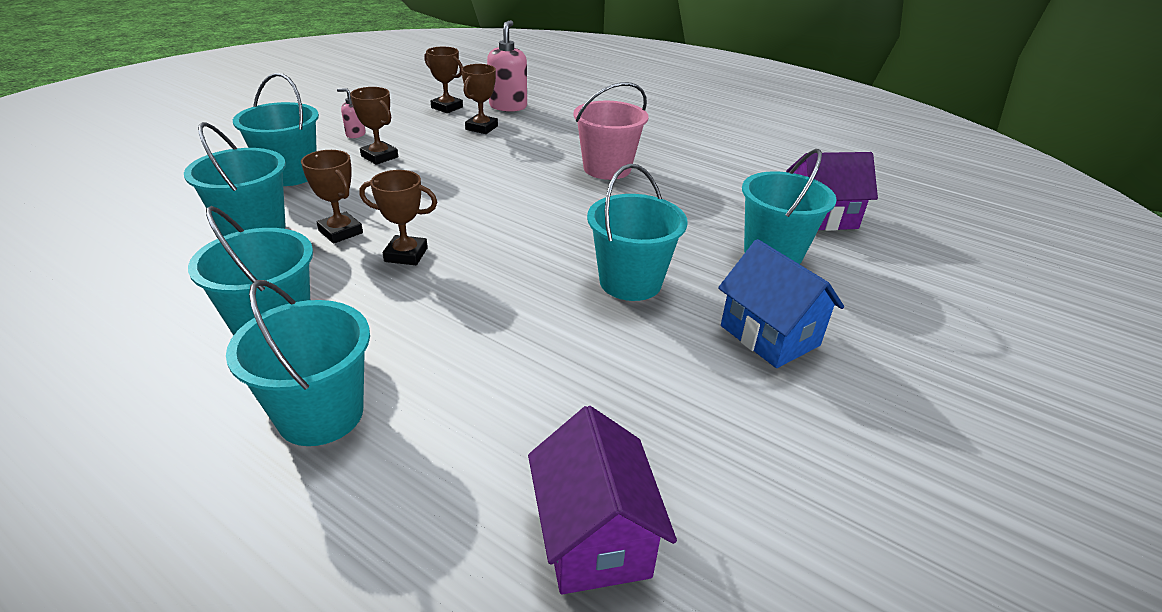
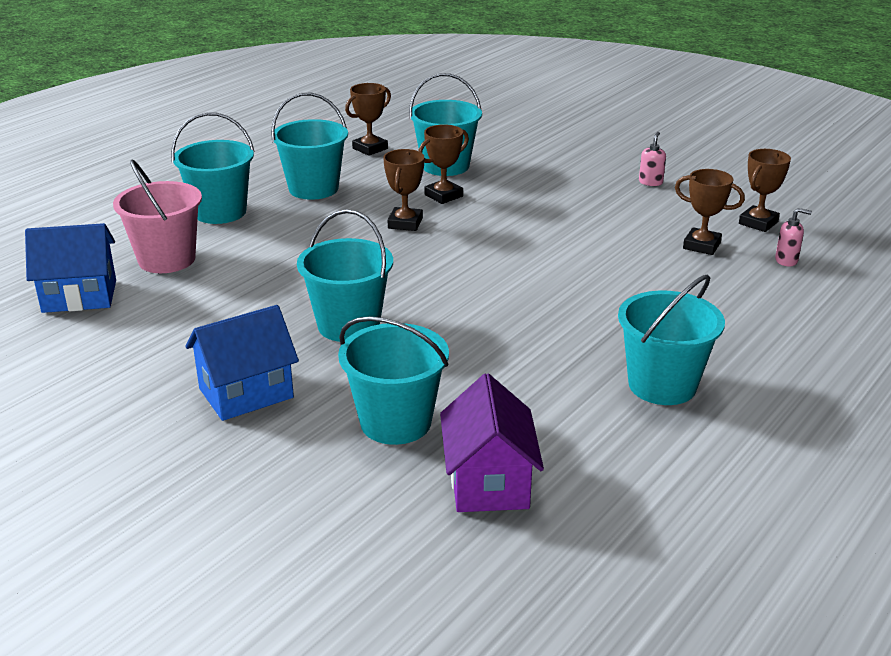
camera: 95 degrees right, 5 degrees down
(290, 174) = (548, 166): turquoise bucket -> turquoise bucket (662, 385)
(379, 157) = (598, 198): brown trophy -> brown trophy (370, 148)
(508, 106) = (786, 260): pink soap dispenser -> pink soap dispenser, size x0.52
(594, 537) = (79, 296): purple house -> blue house
(607, 169) = (605, 325): pink bucket -> pink bucket (167, 259)

